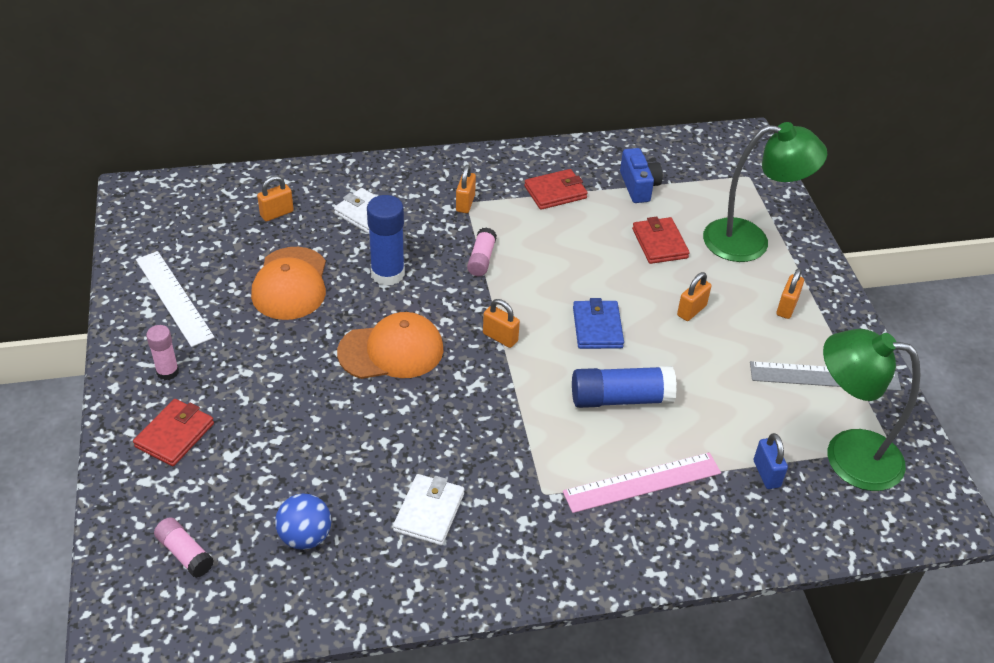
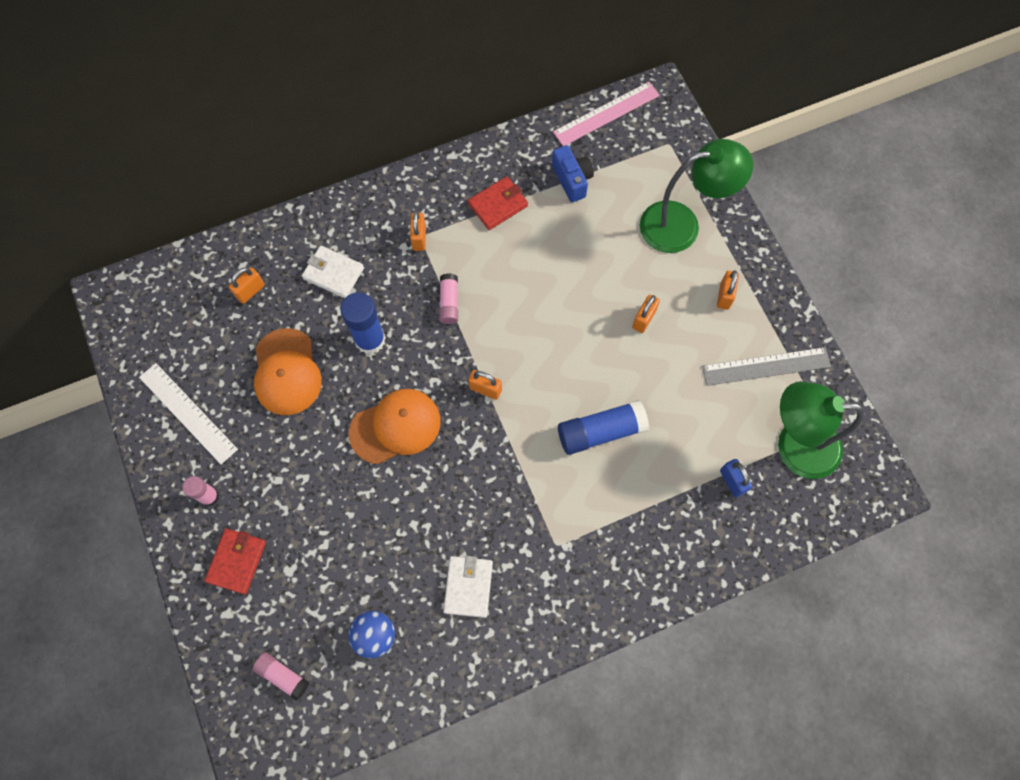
camera: 10 degrees left, 25 degrees up
(597, 327) = (566, 358): blue wallet -> none
(642, 482) = (634, 515): pink ruler -> pink ruler (606, 114)
(659, 243) = (603, 246): red wallet -> none

